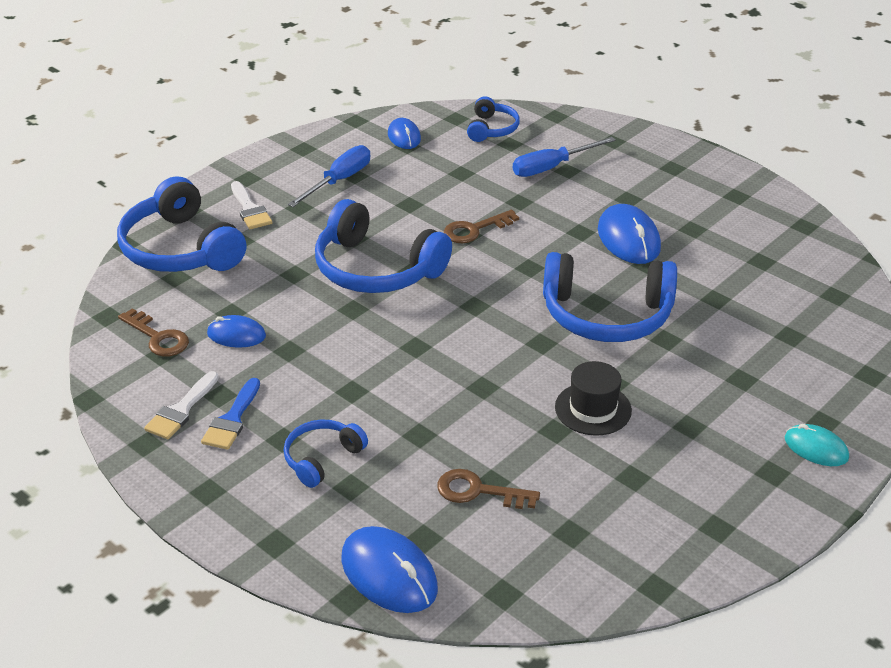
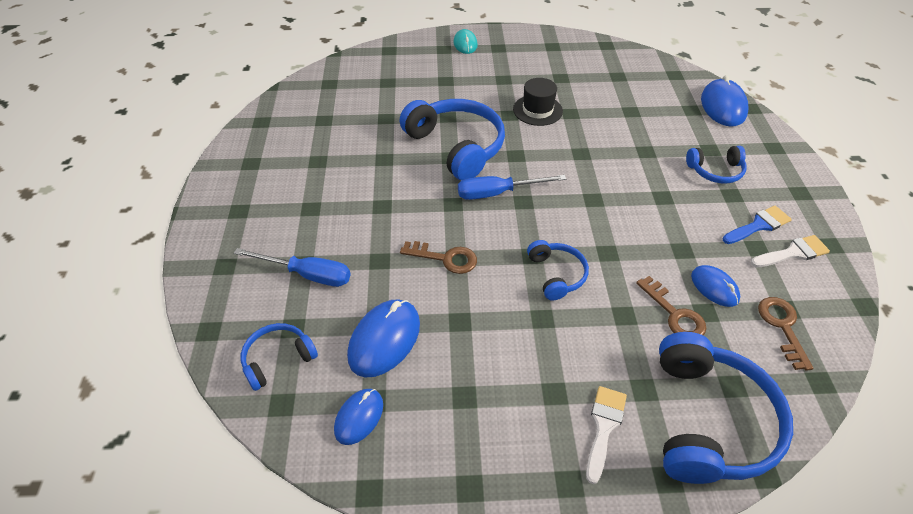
camera: 135 degrees left, 10 degrees up
(339, 181) = (486, 400): blue screwdriver -> blue screwdriver (498, 193)
(376, 269) = (556, 274): blue headphones -> blue headphones, size x0.52
(478, 491) = (643, 111): brown key -> brown key (674, 314)
(628, 239) = (364, 180): blue mouse -> blue mouse (384, 340)

